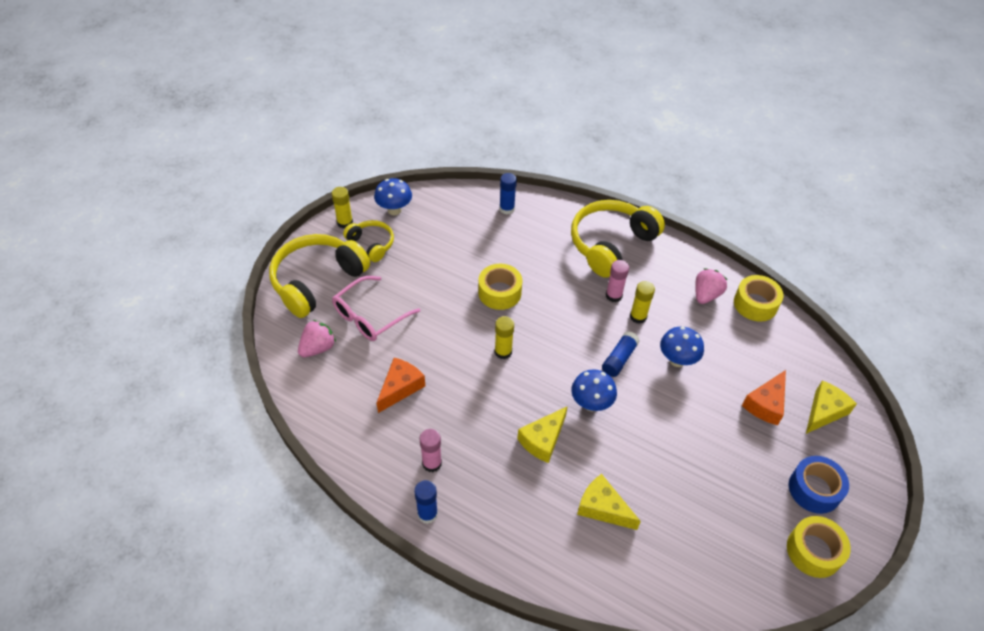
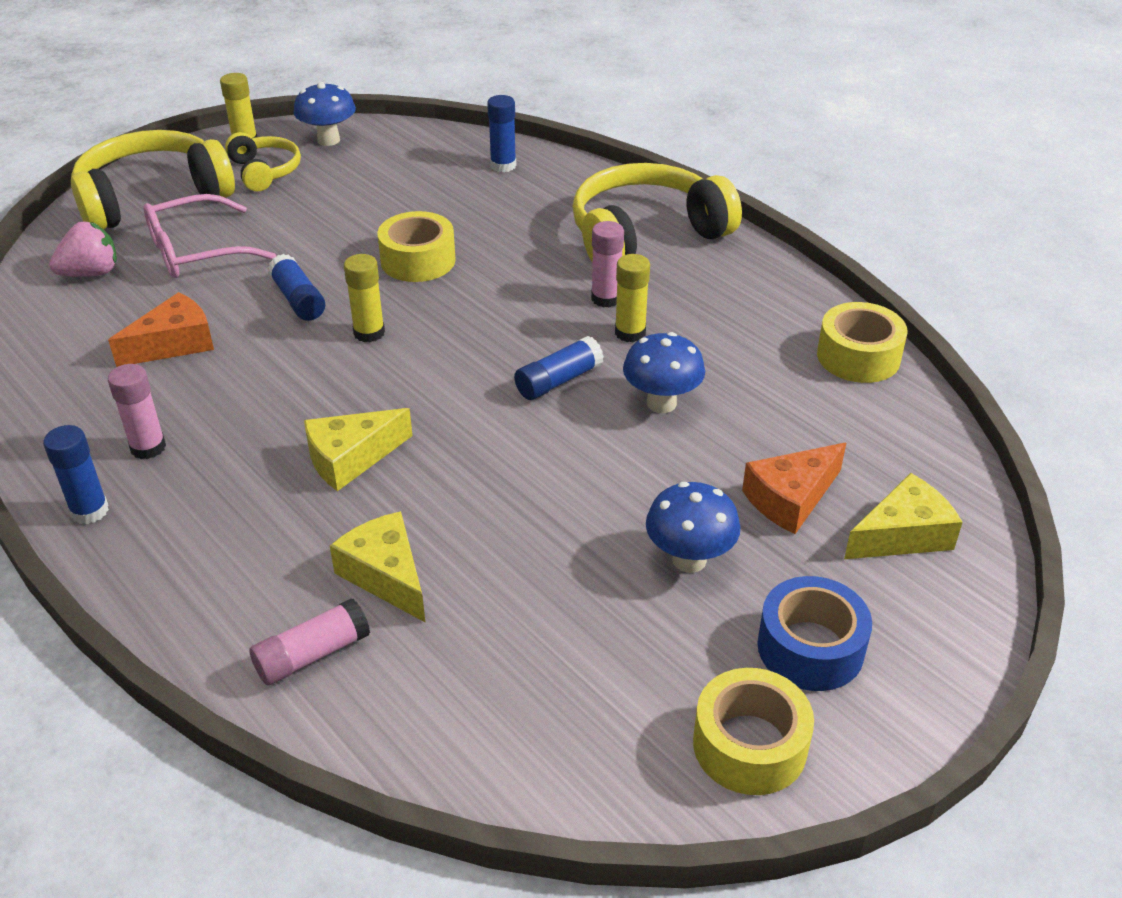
camera: 20 degrees right, 10 degrees down
(450, 338) = (298, 300): none -> blue glue stick
(591, 404) = (467, 429): blue mushroom -> blue mushroom (689, 560)
(594, 566) = (312, 654): none -> pink glue stick
(706, 295) = (772, 328): pink strawberry -> none

